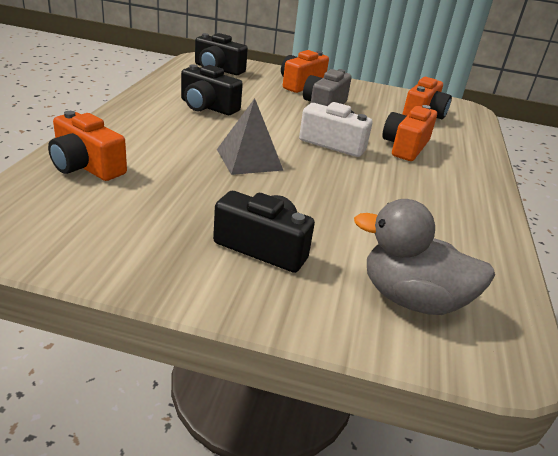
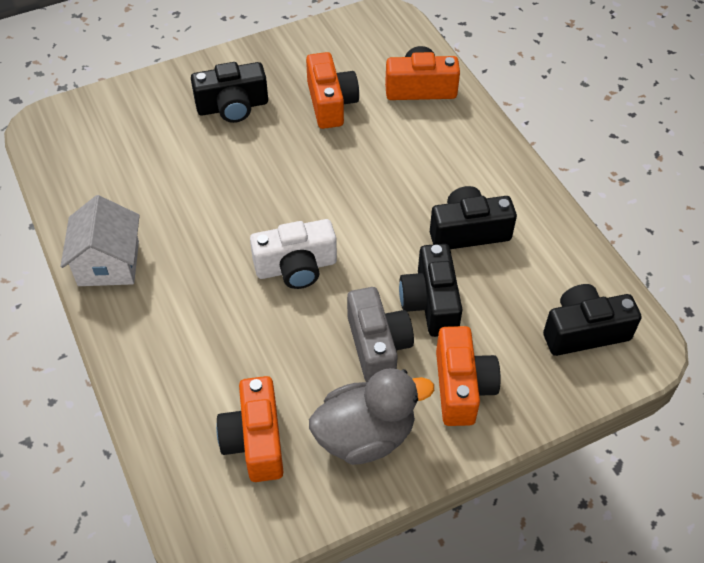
camera: 145 degrees right, 20 degrees up
(249, 159) = (336, 181): grey pyramid -> none
(274, 102) = (431, 303): none -> black camera
(405, 147) = (226, 325): orange camera -> orange camera (330, 103)
(412, 299) = (116, 129): grey duck -> grey duck (365, 435)
(476, 207) = (108, 263): none -> white house

